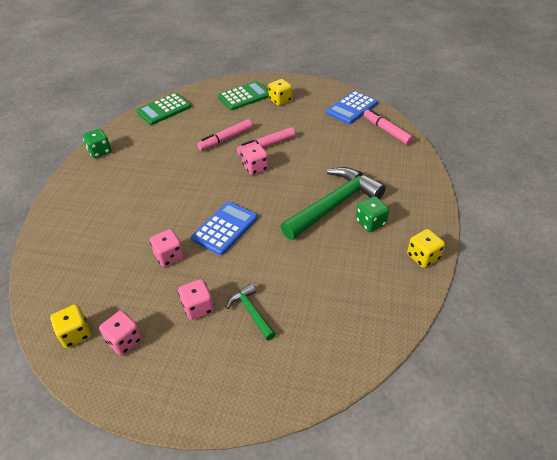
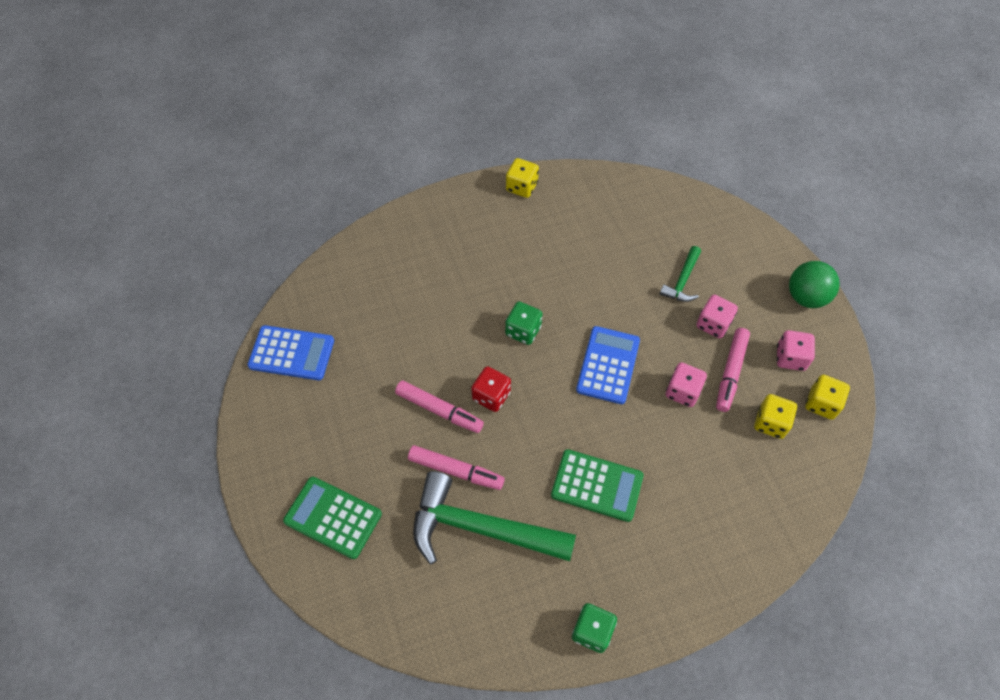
camera: 125 degrees left, 15 degrees up
(158, 398) = (806, 297): none -> green ball
(164, 109) = (436, 621): green calculator -> green calculator (597, 485)
(225, 228) = (608, 365): blue calculator -> blue calculator turned 105 degrees clockwise
(255, 168) = (491, 396): pink dice -> red dice
(280, 100) = (318, 457): yellow dice -> yellow dice (770, 423)
(334, 204) = (500, 284): green hammer -> green hammer (480, 528)
(370, 223) = (505, 242): green dice -> green dice (523, 331)
(386, 131) = (327, 291): pink marker -> pink marker (730, 372)

